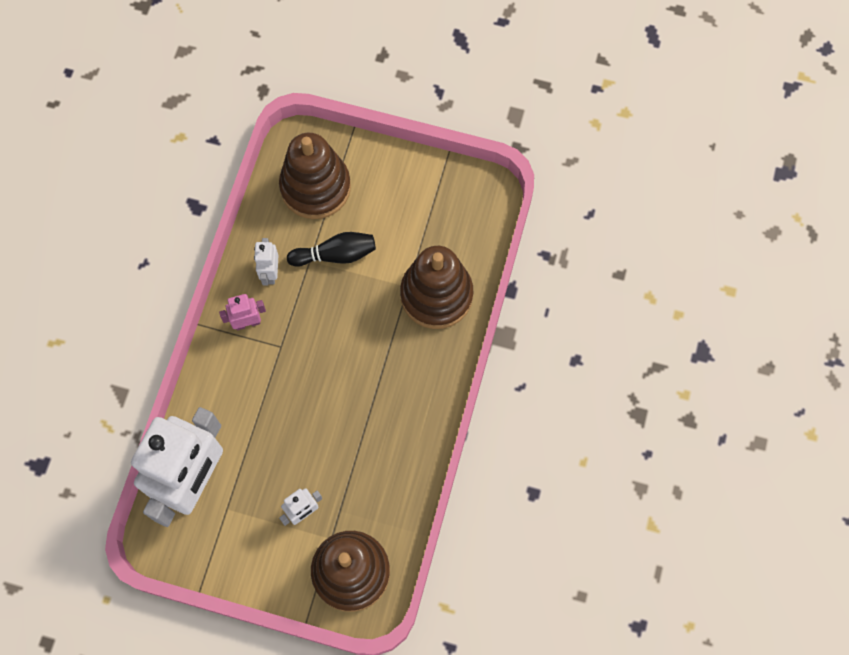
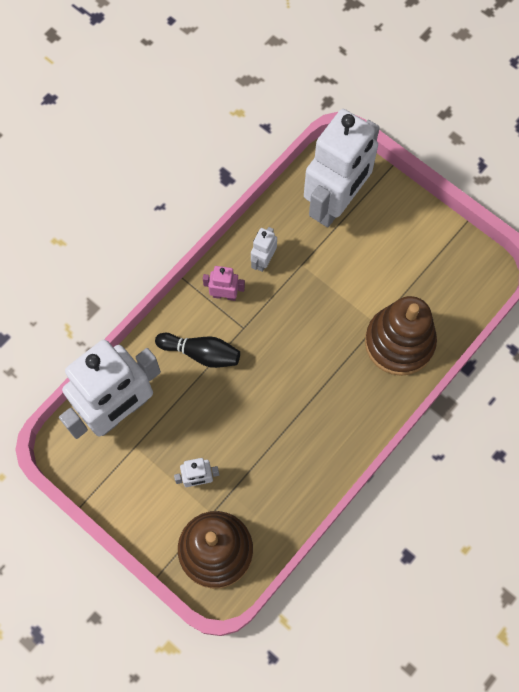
camera: 25 degrees right, 0 degrees up
(315, 187) = (335, 203): brown stacking toy -> white robot
(335, 255) = (326, 269): black bowling pin -> black bowling pin (201, 353)

